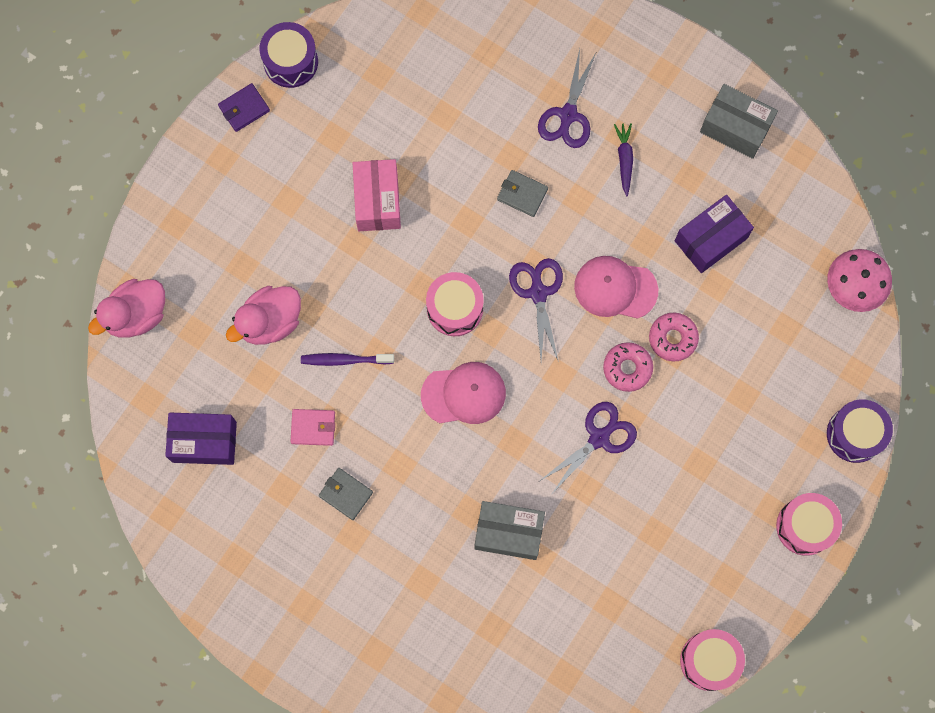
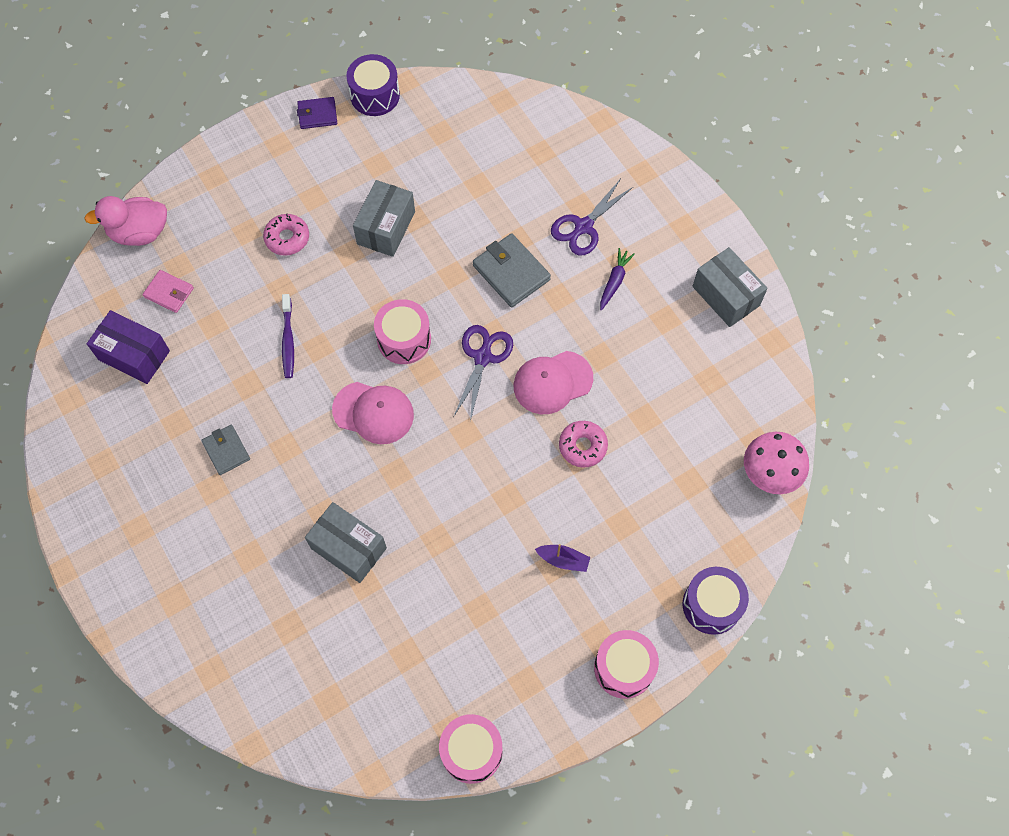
camera: 25 degrees right, 10 degrees down
(270, 322) = (244, 284): pink duck -> none
(313, 427) = (230, 383): pink wallet -> pink wallet (169, 292)
(344, 360) = (288, 340): purple toothbrush -> purple toothbrush turned 120 degrees counterclockwise
(377, 201) = (386, 228): pink box -> grey box
(522, 194) = (511, 272): grey wallet -> grey wallet, size x1.60
(599, 438) = (473, 502): purple scissors -> none
(615, 288) = (552, 382): pink cap -> pink cap turned 60 degrees counterclockwise
(627, 368) = (529, 454): pink donut -> pink donut (287, 238)
(706, 454) = (563, 560): none -> purple boat
(711, 239) = (658, 378): purple box -> none

